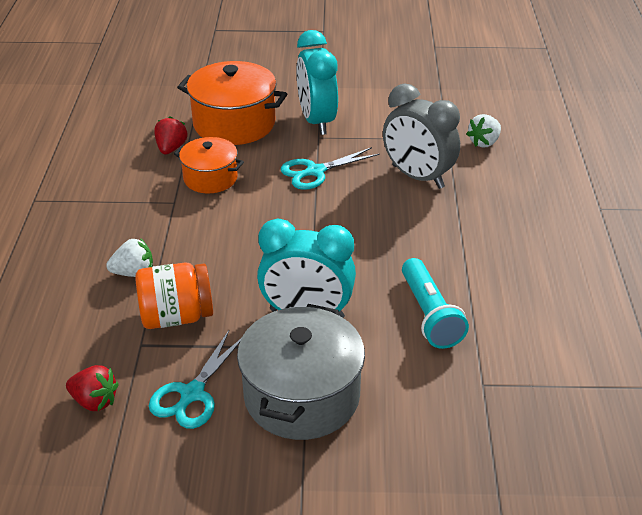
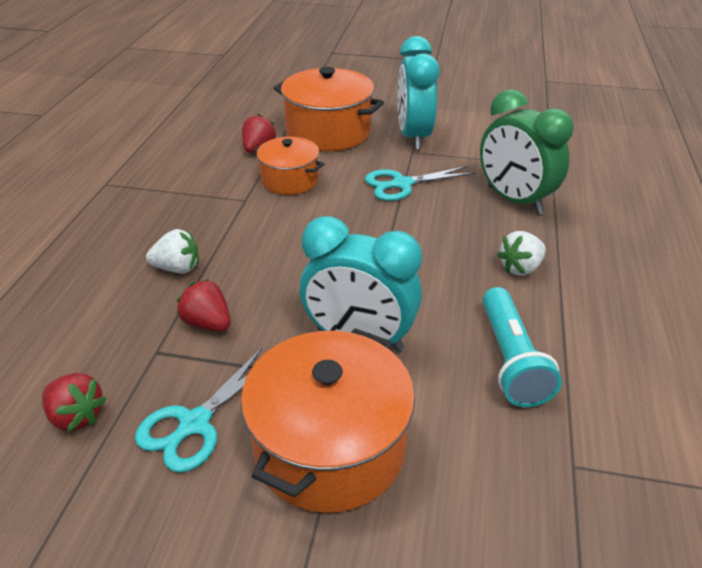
camera: 10 degrees right, 0 degrees up
(176, 316) = (208, 323): orange jar -> red strawberry
(302, 396) = (330, 446): grey pot -> orange pot
(417, 177) = (514, 200): grey clock -> green clock
(484, 142) = (592, 172): white strawberry -> white strawberry (520, 268)

